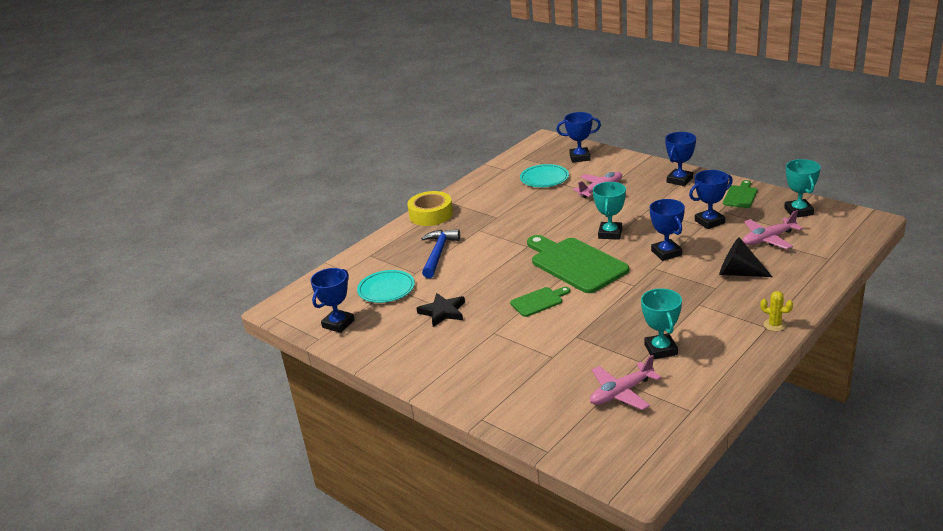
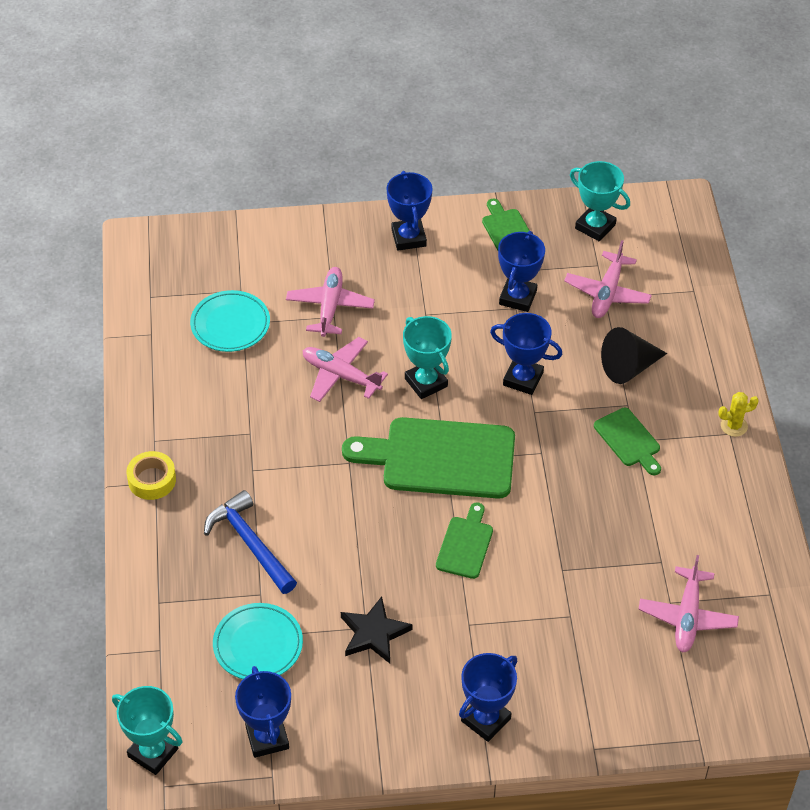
camera: 50 degrees left, 20 degrees up
(431, 215) = (152, 480): yellow tape -> yellow tape, size x0.66
(570, 214) = (340, 375): none -> pink plane
(579, 157) = (232, 256): blue trophy -> blue trophy (485, 719)
(661, 349) = (664, 532): turquoise trophy -> turquoise trophy (153, 752)
(695, 302) = (629, 440): none -> green cutting board

